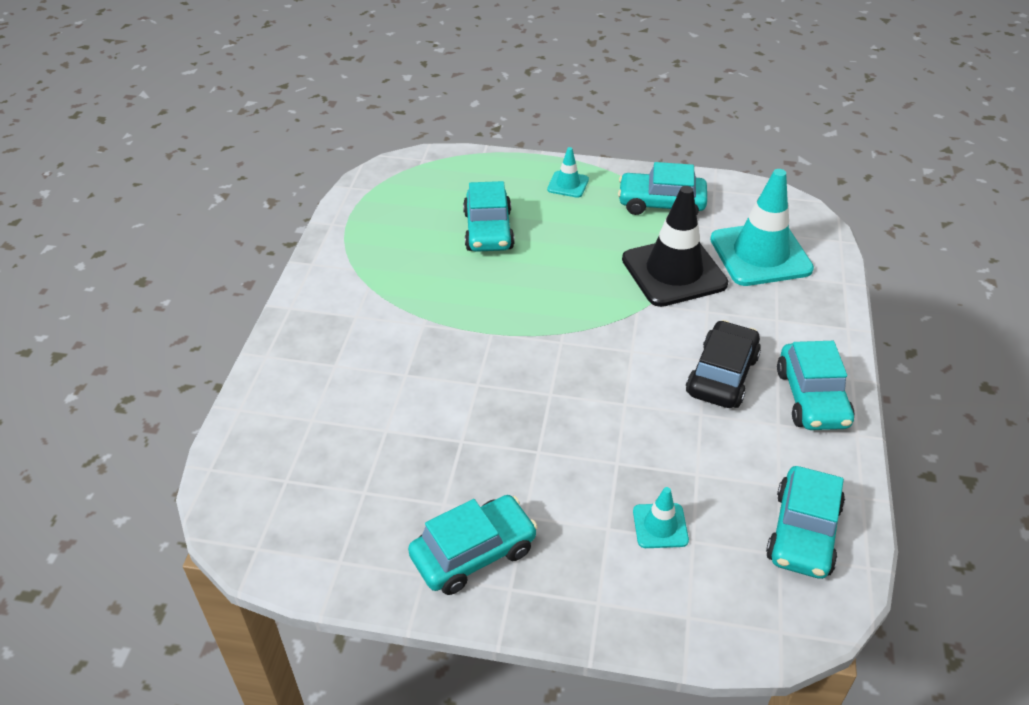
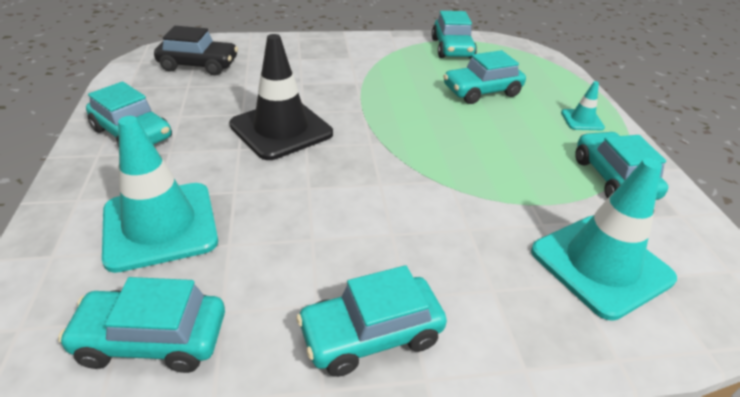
camera: 70 degrees right, 5 degrees down
(375, 221) = (452, 48): none -> turquoise car
(660, 526) = (160, 226): turquoise traffic cone -> turquoise traffic cone, size x2.14
(674, 272) = (512, 198): black traffic cone -> black traffic cone (281, 129)
(721, 375) = (374, 249): black car -> black car (199, 65)

